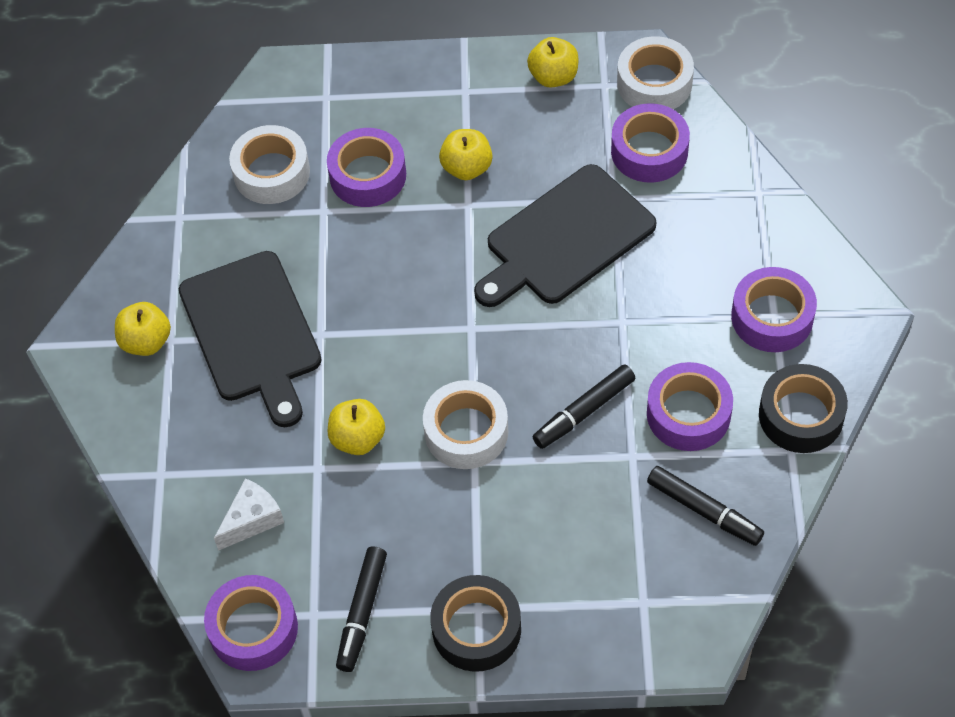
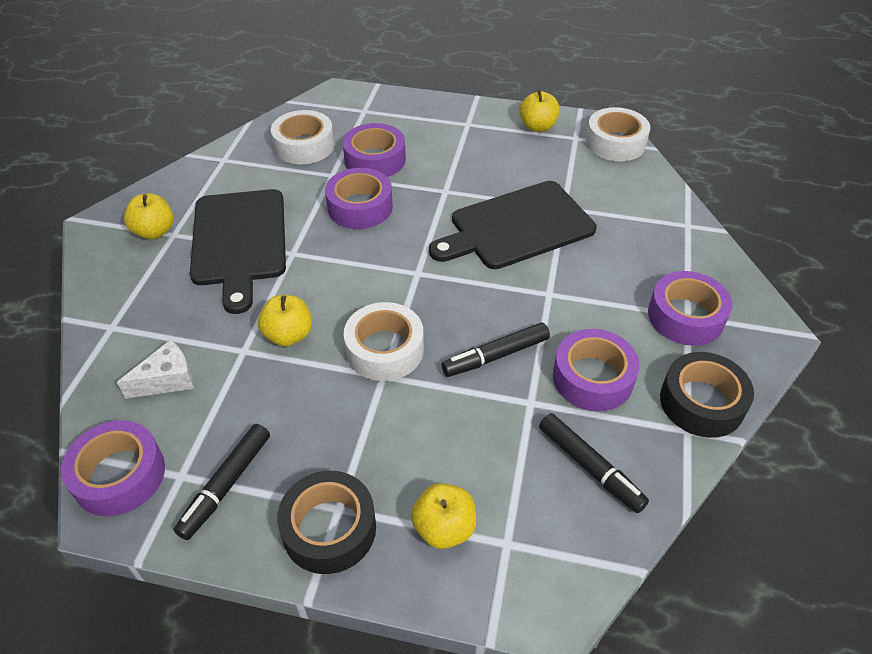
camera: 10 degrees right, 10 degrees down
(467, 168) = (452, 168): yellow apple -> yellow apple (444, 528)
(649, 151) = (601, 183): purple tape -> purple tape (360, 207)

